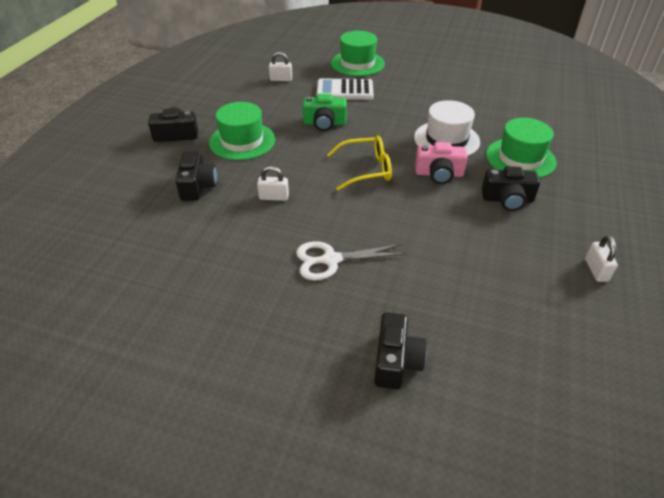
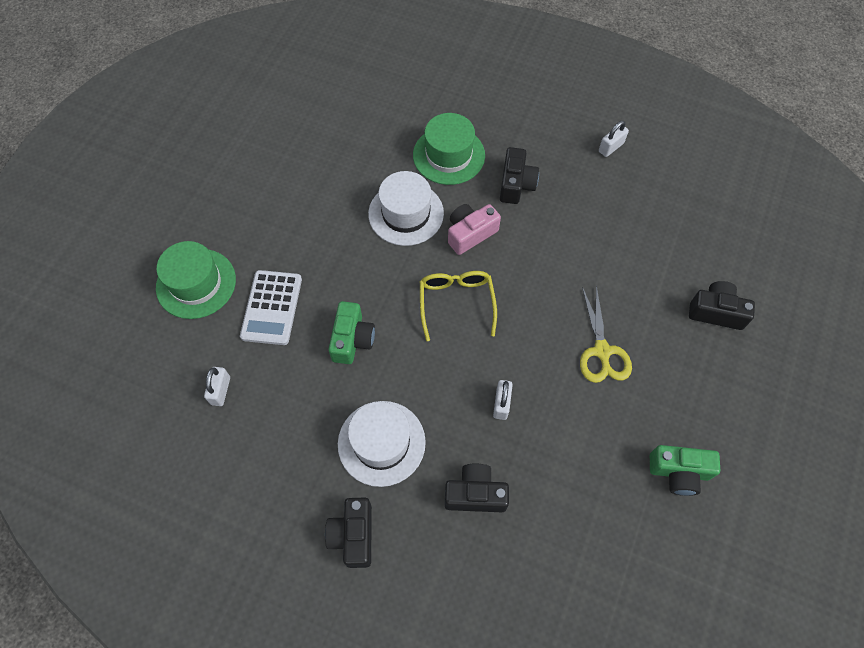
camera: 85 degrees left, 20 degrees up
(201, 316) = (679, 472): none -> green camera
(242, 141) = (381, 443): green hat -> white hat
(331, 260) = (602, 351): white scissors -> yellow scissors
(439, 174) = (470, 234): pink camera -> pink camera turned 135 degrees counterclockwise
(596, 270) = (611, 147): white padlock -> white padlock turned 45 degrees counterclockwise

